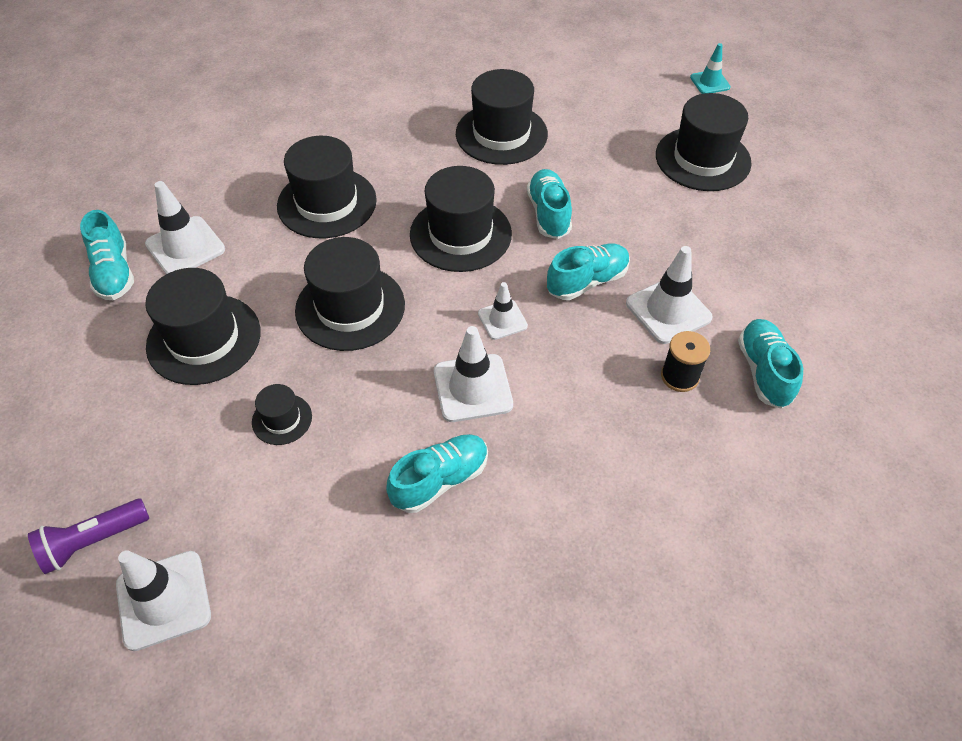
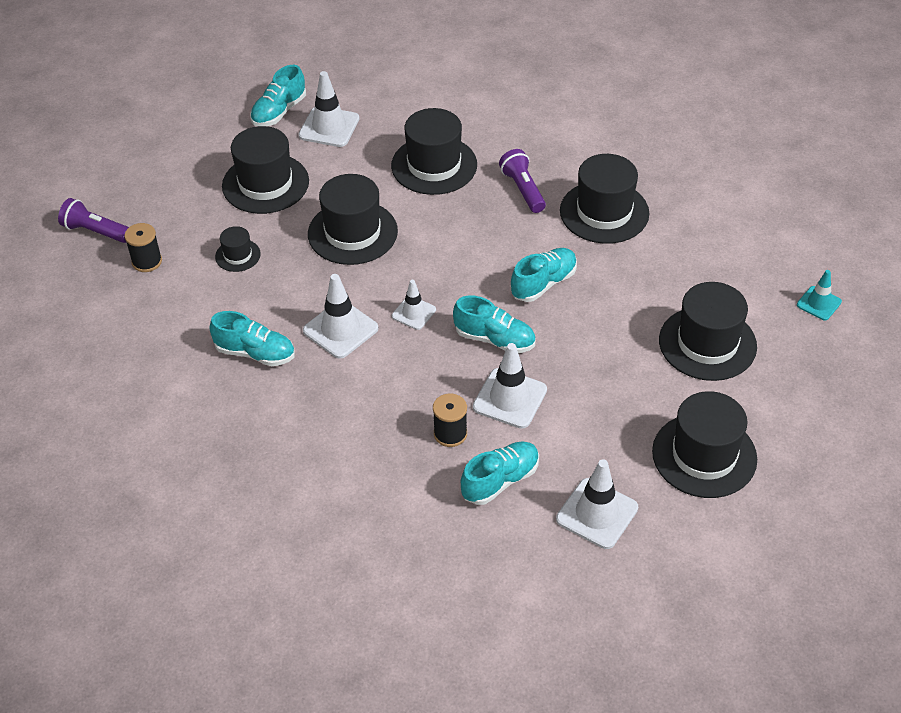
camera: 55 degrees right, 5 degrees down
(163, 600) = (84, 282): white traffic cone -> white traffic cone (597, 513)
(200, 512) = (147, 261): none -> black spool
(422, 165) = (523, 189): none -> purple flashlight
(460, 234) = (473, 248): black hat -> black hat (704, 455)

